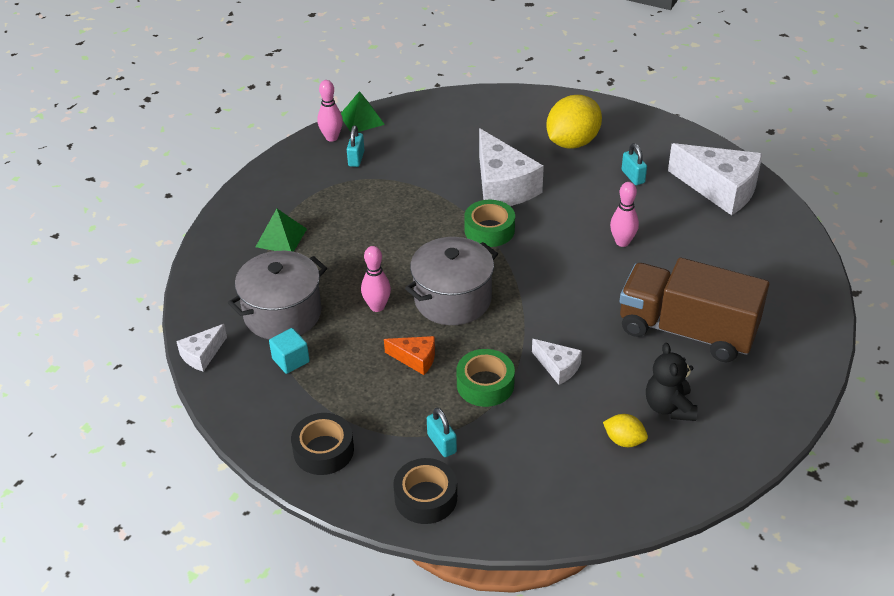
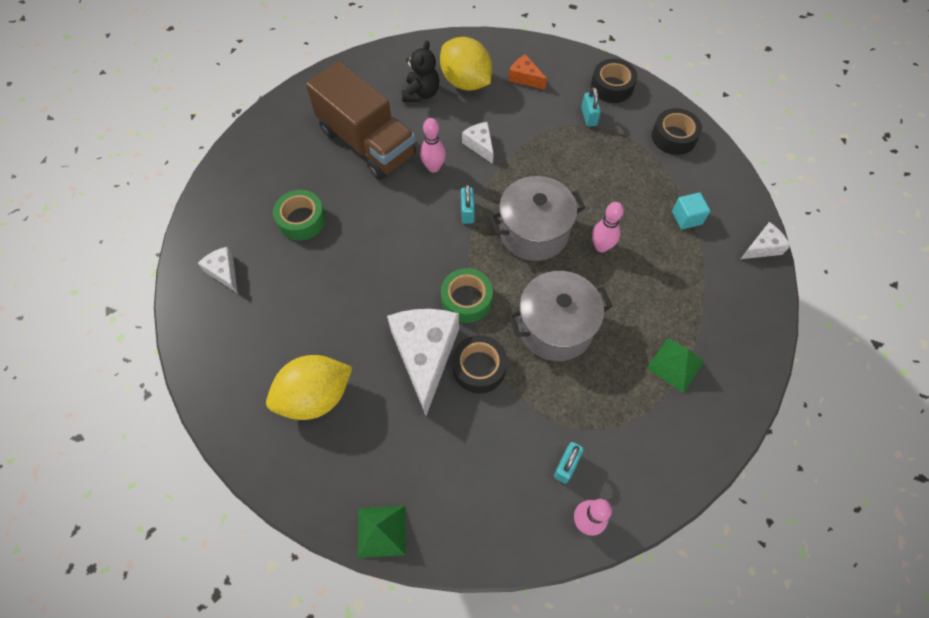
camera: 160 degrees left, 20 degrees up
(282, 314) = (687, 267): grey pot -> grey pot (555, 327)
(362, 119) = (538, 546): green pyramid -> green pyramid (381, 531)
(415, 359) = (585, 186): orange cheese -> orange cheese (525, 78)
(452, 191) = (479, 367): none -> black tape
(485, 384) = (540, 149): green tape -> green tape (301, 220)
(622, 242) = (356, 242): pink bowling pin -> pink bowling pin (433, 167)
(624, 440) = (465, 82): yellow lemon -> yellow lemon, size x2.04
(633, 177) = (290, 319): turquoise padlock -> turquoise padlock (467, 212)
(720, 189) = (224, 272): white cheese -> white cheese, size x0.49

